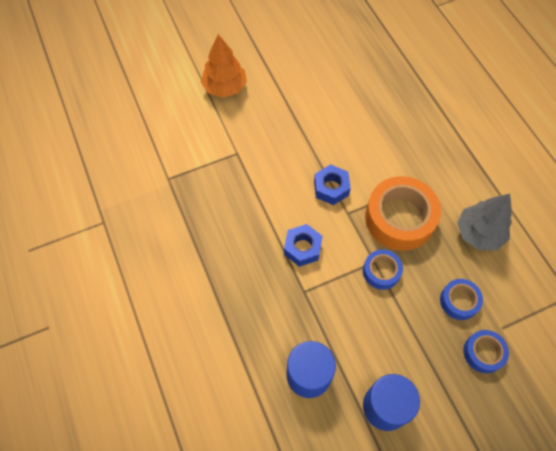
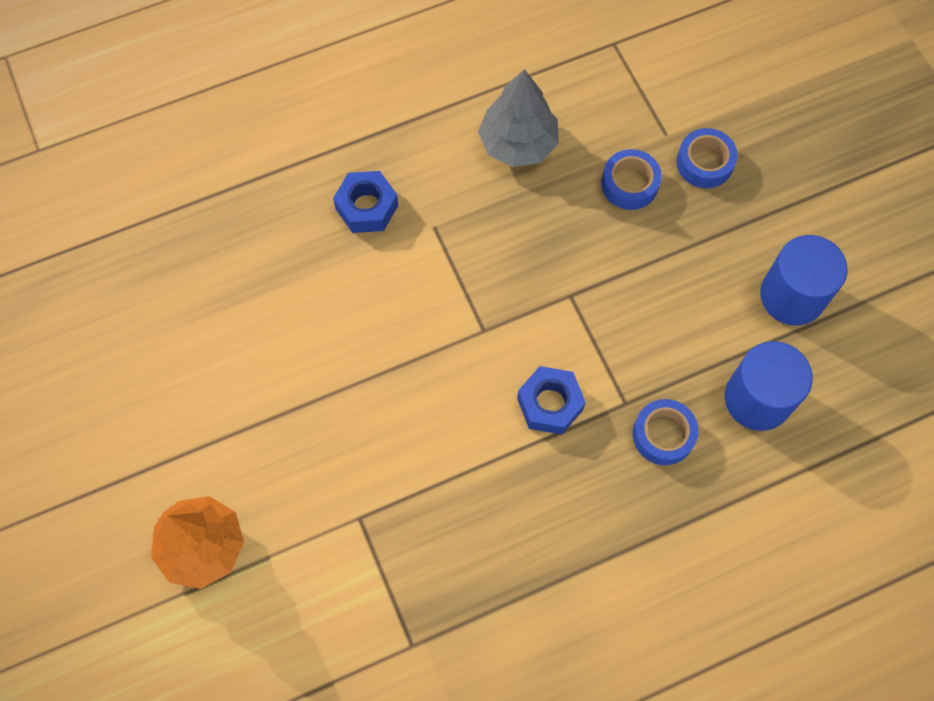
camera: 90 degrees left, 5 degrees up
(331, 188) = (436, 355): blue nut -> blue nut (367, 207)
(381, 271) = (587, 286): blue tape -> blue tape (663, 435)
(399, 218) = (493, 252): orange tape -> none

